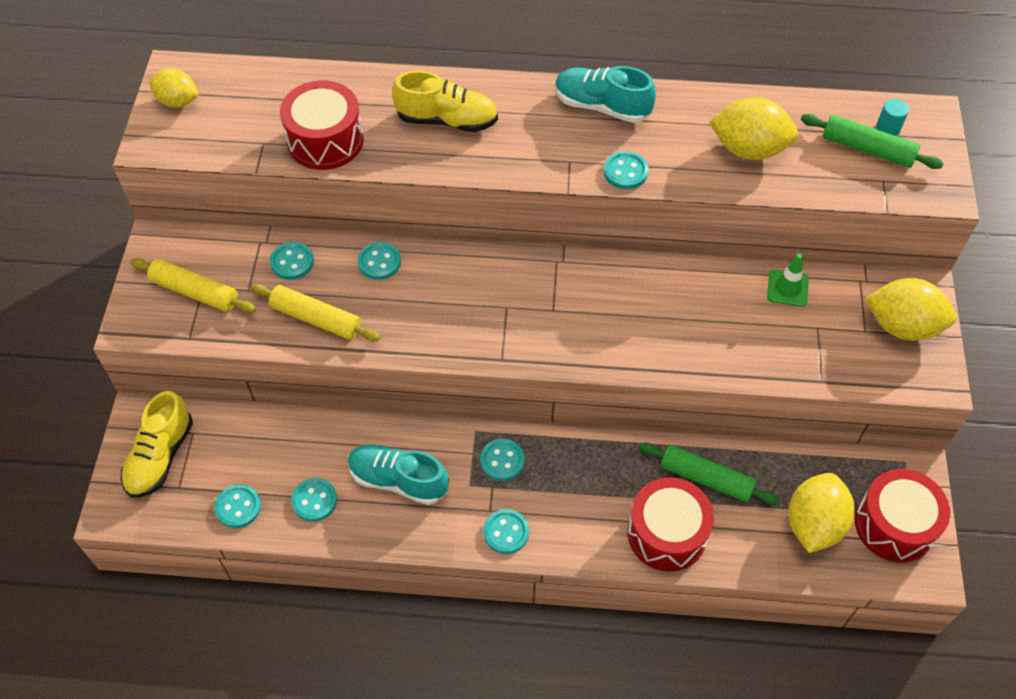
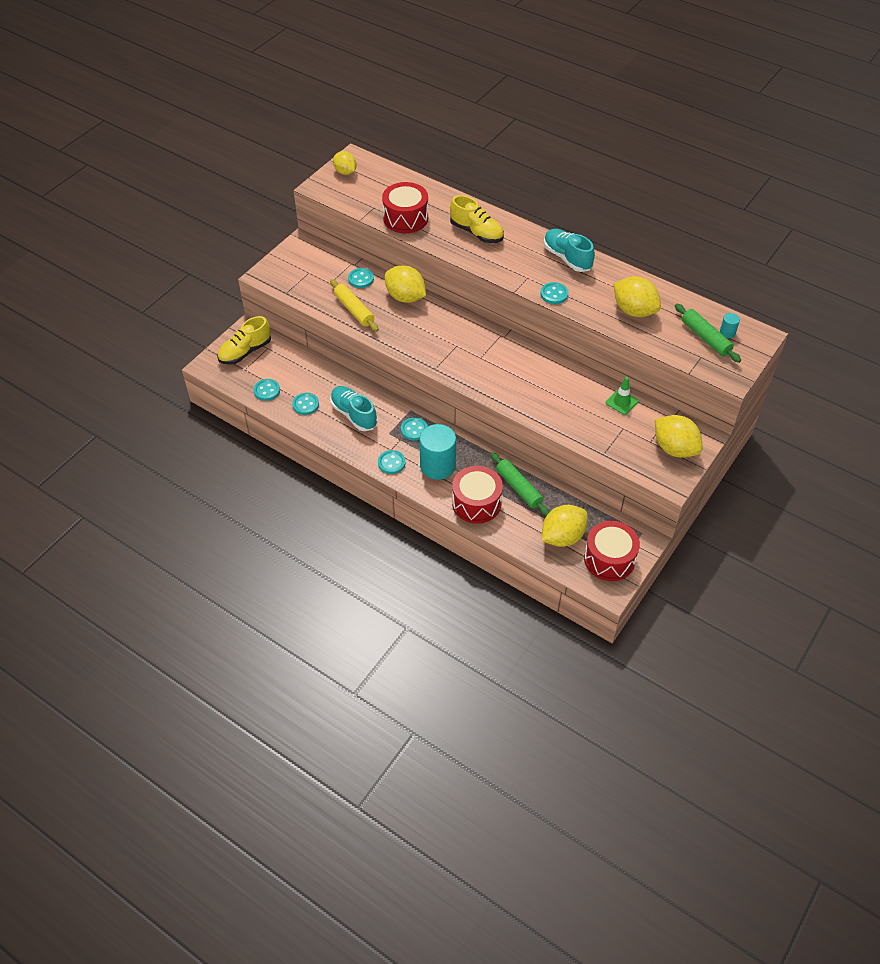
camera: 30 degrees right, 5 degrees down
(195, 292) = (303, 273): yellow rolling pin -> none
(379, 262) = (405, 297): turquoise button -> yellow lemon
(574, 502) = (437, 466): none -> turquoise cylinder

